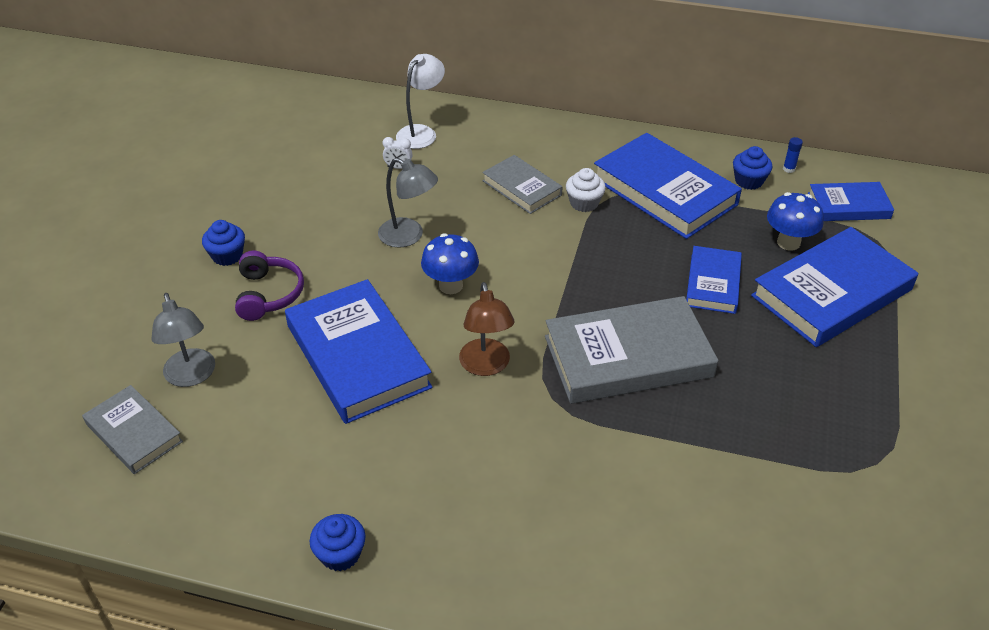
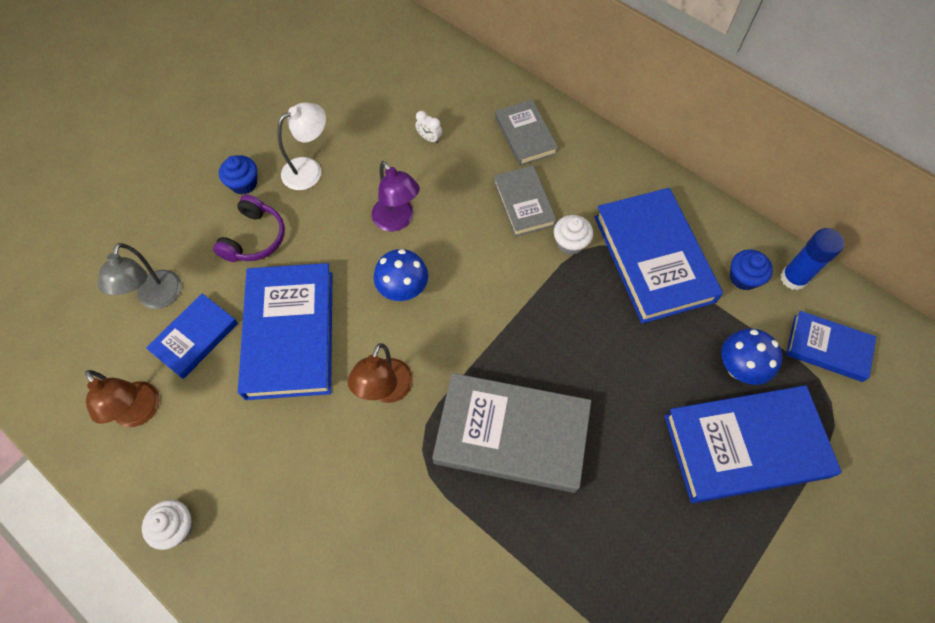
camera: 25 degrees right, 20 degrees up
(134, 433) = (91, 336): grey book -> grey book (525, 135)
(236, 475) = (141, 412): none -> brown lamp
(340, 554) = (176, 527): blue cupcake -> white cupcake
(409, 236) = (397, 221): grey lamp -> purple lamp
(421, 132) = (470, 105): white lamp -> white lamp (309, 169)
(713, 283) = (636, 386): blue book -> blue book (195, 337)
(789, 169) = (793, 278): blue glue stick -> blue glue stick, size x2.07

